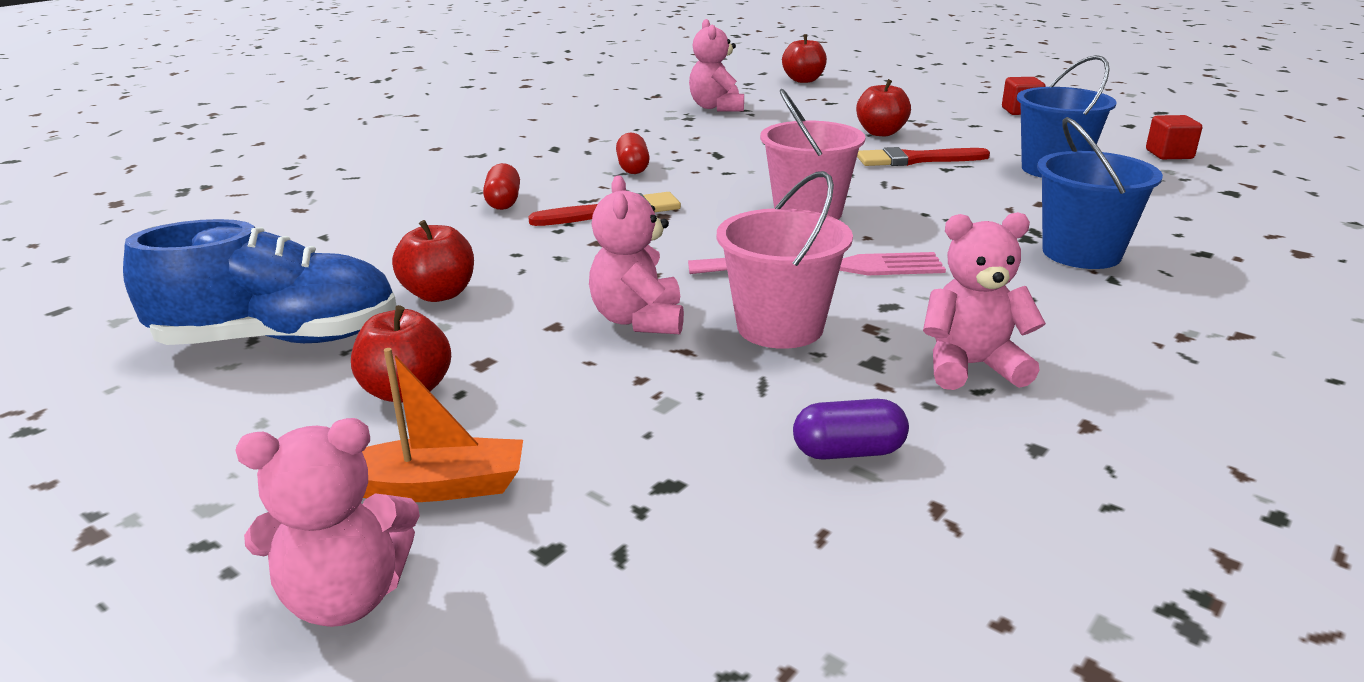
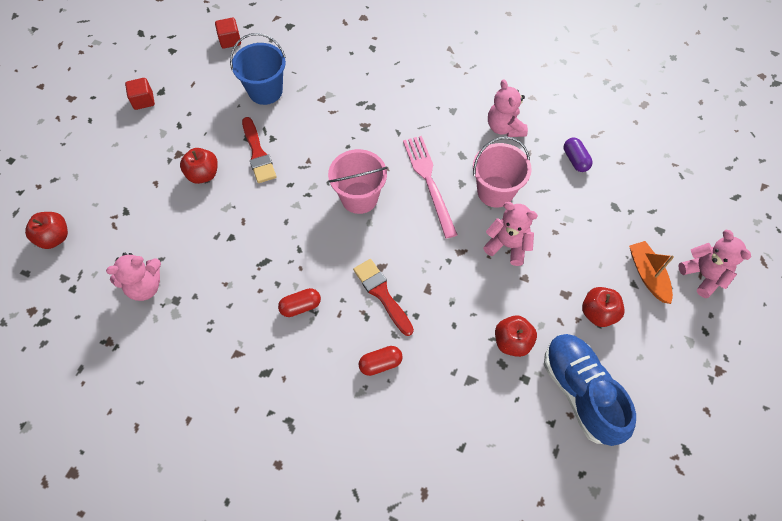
camera: 105 degrees left, 35 degrees up
(638, 320) = (507, 245): pink teddy bear -> pink teddy bear turned 135 degrees counterclockwise
(1081, 253) = (384, 88): blue bucket -> none

